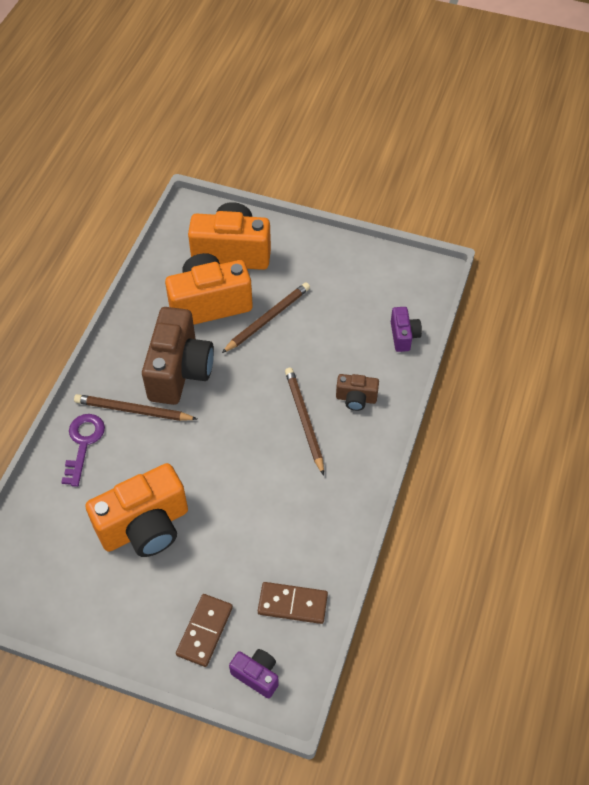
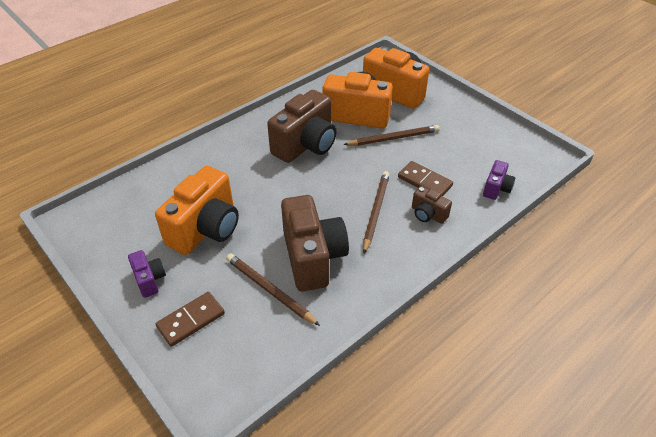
camera: 30 degrees right, 10 degrees down
(83, 443) = (207, 160): purple key -> none
(133, 410) = (255, 155): brown pencil -> brown pencil (269, 290)
(145, 526) = (206, 229): orange camera -> orange camera turned 60 degrees counterclockwise
(257, 675) = (204, 375): purple camera -> purple camera (149, 280)
(276, 503) = (313, 257): none -> brown camera
(292, 604) = (272, 336): brown domino -> brown domino (424, 181)

